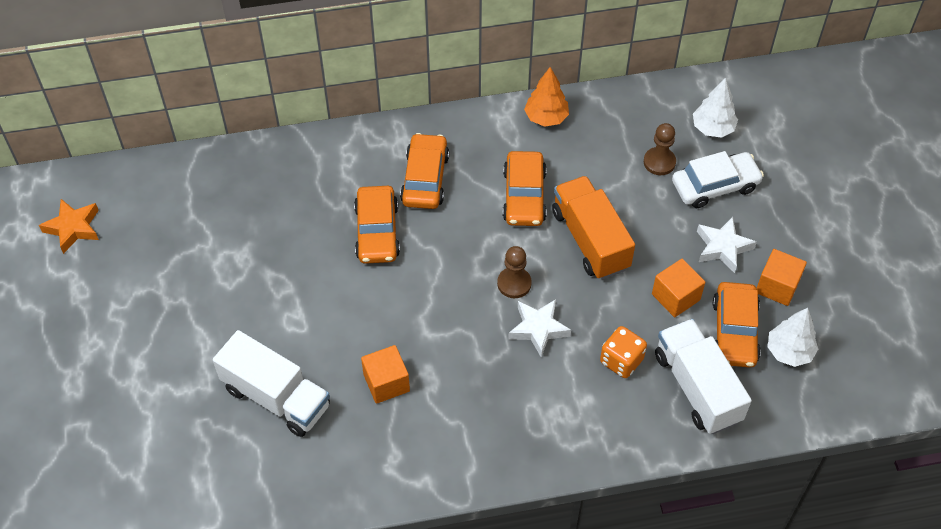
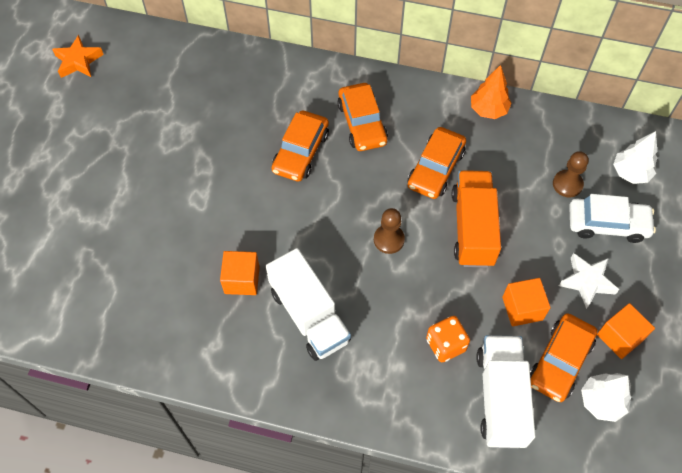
camera: 25 degrees right, 5 degrees up
(276, 397) = (151, 255): white truck -> white truck (309, 316)
(425, 178) = (362, 123): orange car -> orange car turned 135 degrees clockwise
(538, 329) = (389, 287): white star -> none

